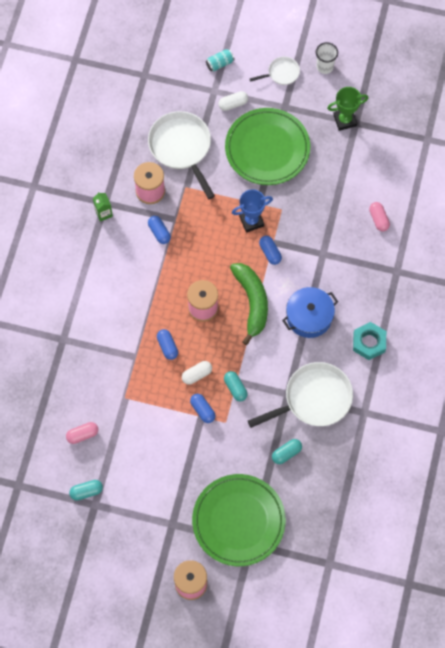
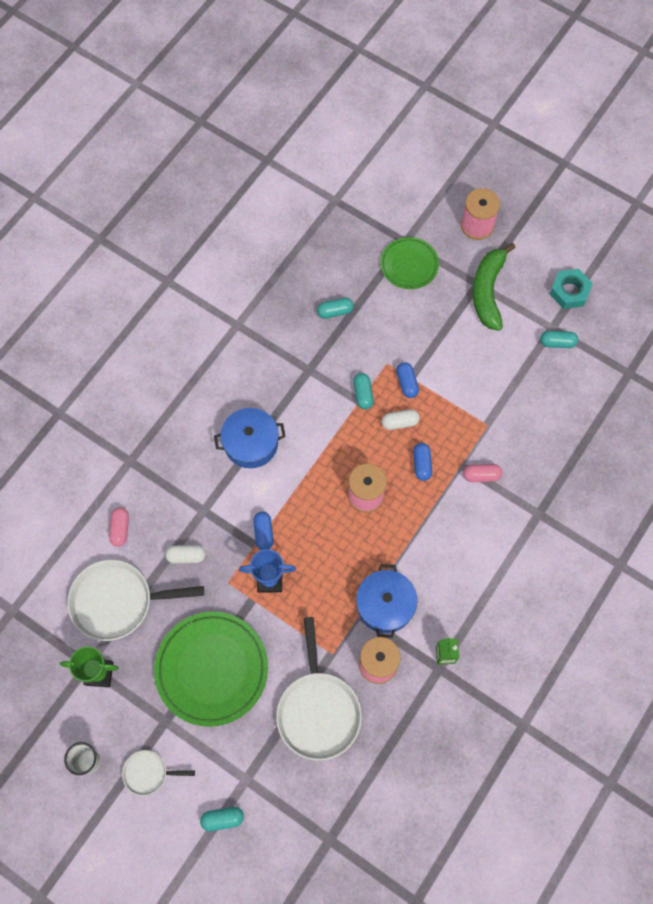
camera: 160 degrees left, 0 degrees up
(82, 435) = (545, 401): pink capsule -> pink capsule (481, 475)
(159, 232) = (385, 605): blue capsule -> blue pot
(220, 64) = (222, 819): turquoise can -> turquoise capsule
(233, 104) = (229, 750): white capsule -> white capsule (186, 556)
(238, 521) = (409, 265): green plate -> green plate, size x0.59
(252, 302) = (308, 481): green banana -> green banana (488, 291)
(314, 399) = (283, 355): white pan -> white pan (117, 601)
(369, 342) = (198, 393): turquoise nut -> turquoise nut (569, 291)

